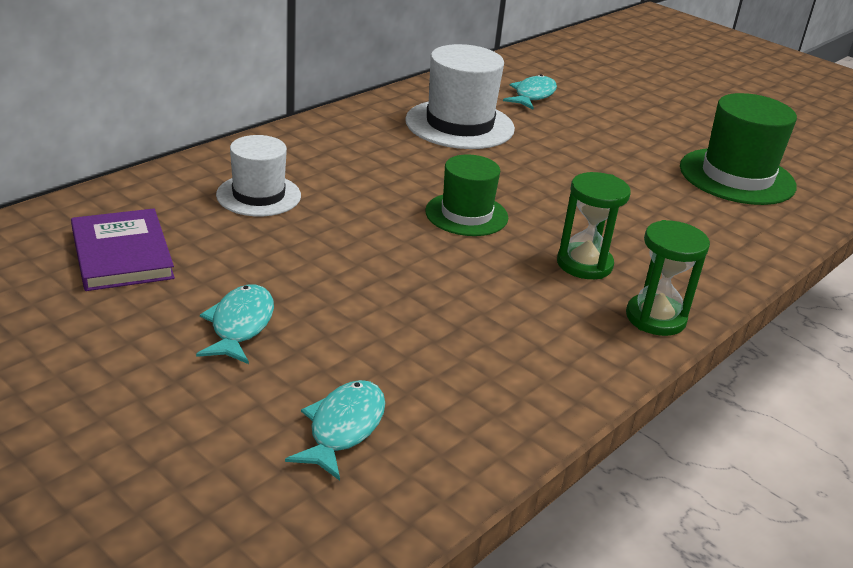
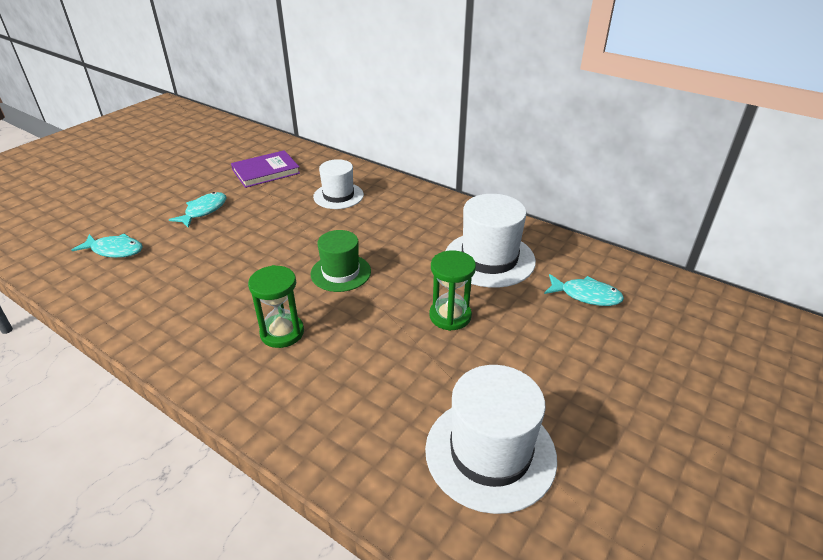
camera: 85 degrees right, 5 degrees up
(240, 325) = (204, 211): turquoise fish -> turquoise fish turned 60 degrees counterclockwise
(655, 318) = (210, 371): green hourglass -> green hourglass (450, 316)
(737, 176) = (490, 453): green hat -> white hat

